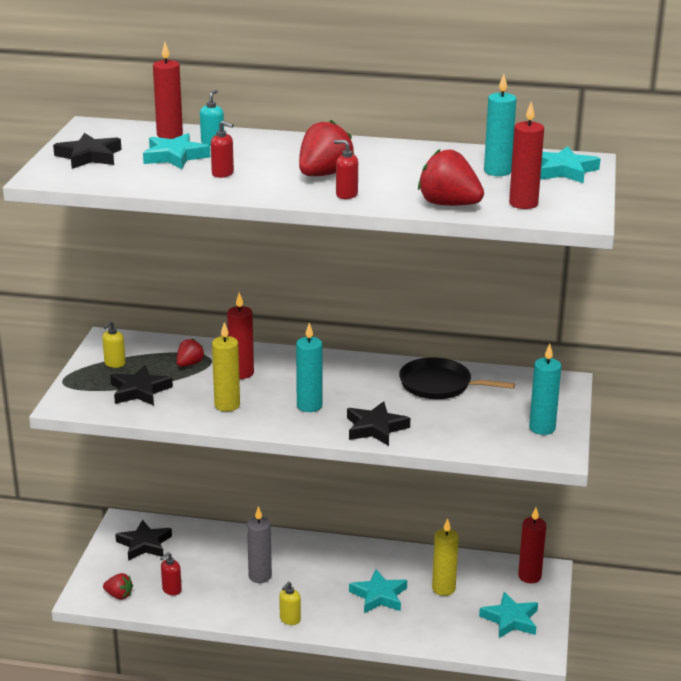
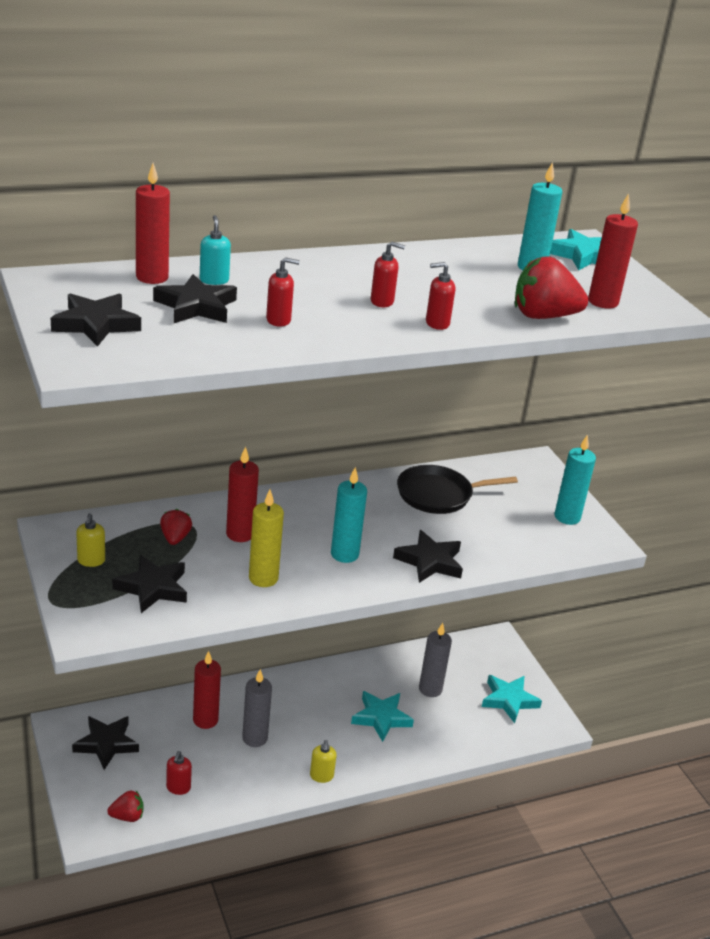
camera: 35 degrees left, 5 degrees up
(175, 156) = (196, 306): turquoise star -> black star
(324, 175) = (382, 302): red strawberry -> red soap dispenser
(443, 589) = (430, 689): yellow candle -> grey candle
(529, 576) = (489, 650): red candle -> red candle (205, 720)

